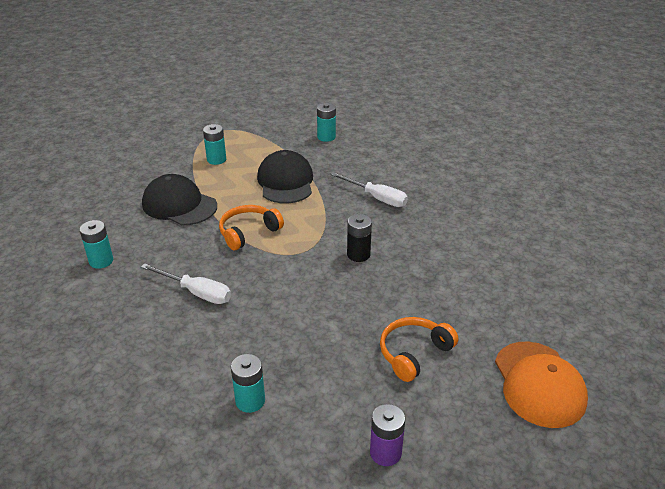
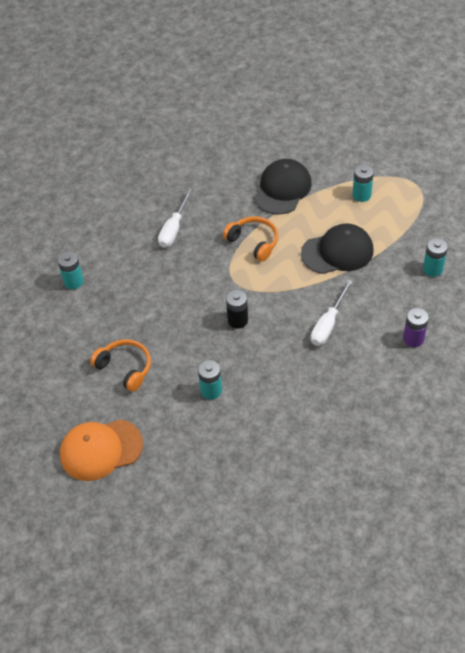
camera: 85 degrees right, 15 degrees up
(101, 261) = (201, 166): turquoise battery -> turquoise battery (211, 390)
(385, 453) = (35, 359): purple battery -> purple battery (413, 339)

